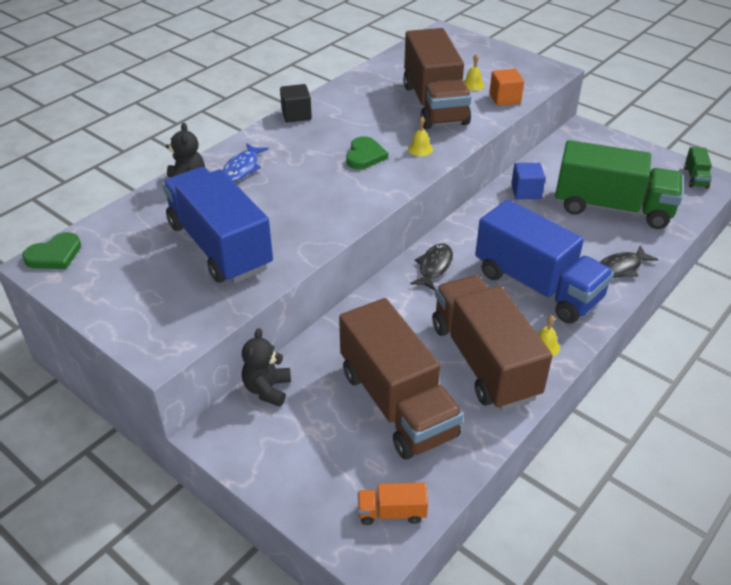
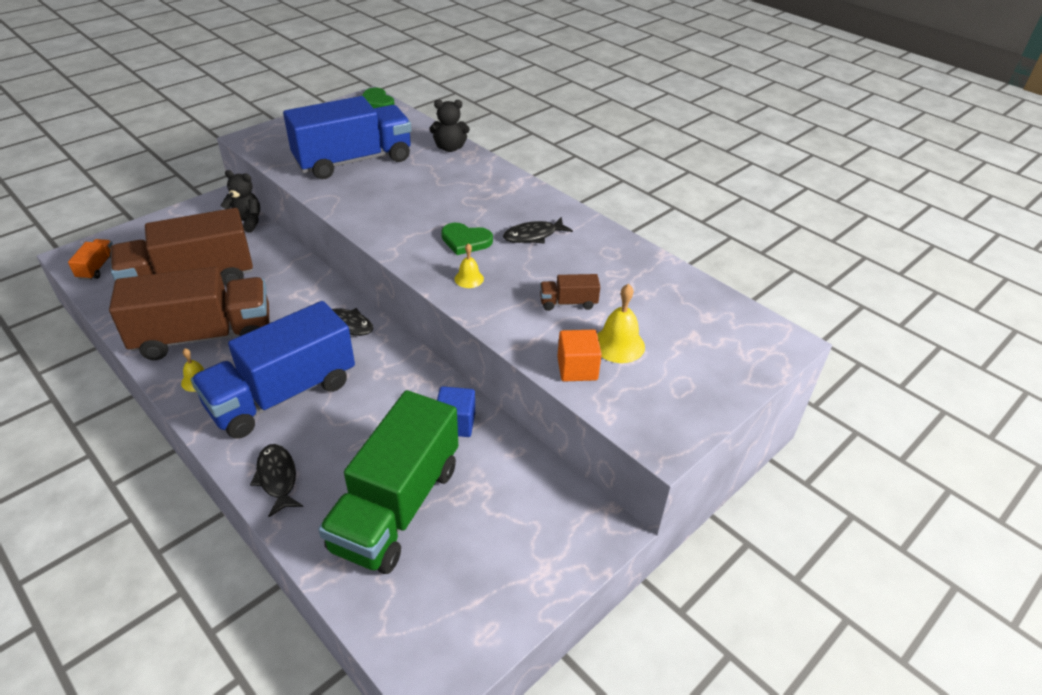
camera: 95 degrees right, 0 degrees up
(242, 168) = (464, 173): blue fish -> none
(296, 115) = (556, 205): black cube -> none
(348, 123) = (533, 235): none -> black fish
(434, 104) = (568, 303): brown truck -> brown truck, size x0.40
(473, 85) = (618, 344): yellow bell -> yellow bell, size x1.64
(695, 177) = (444, 652): green truck -> none

